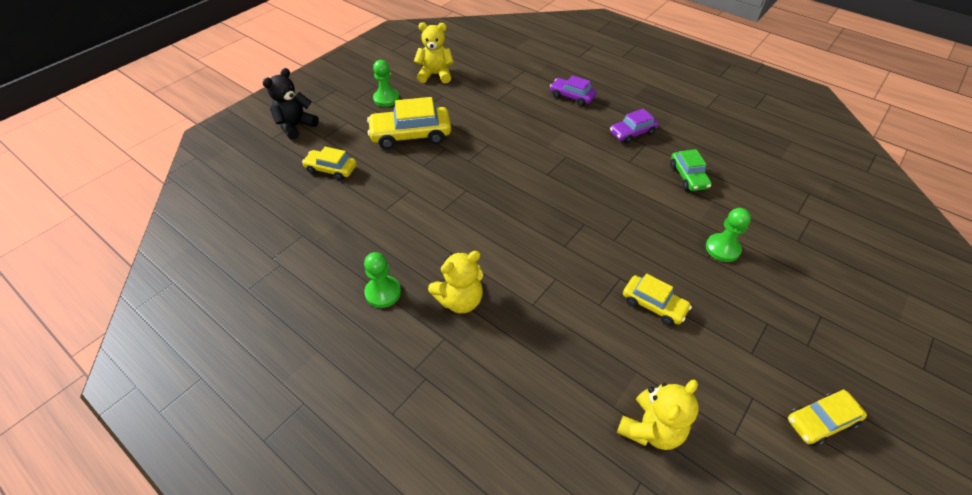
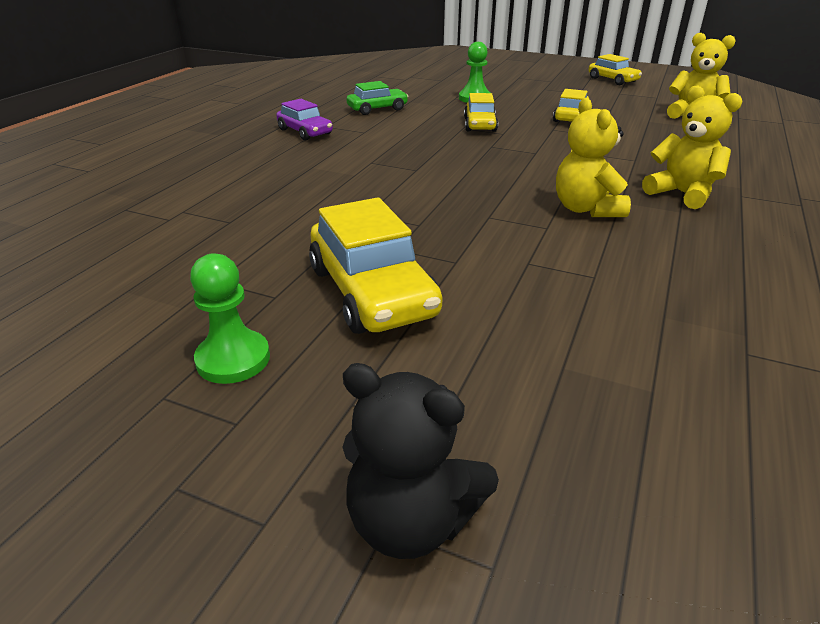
camera: 105 degrees left, 15 degrees down
(331, 169) = (546, 373): yellow car -> yellow car (480, 125)
(383, 292) = (742, 243): green pawn -> none
(435, 75) = (122, 304): yellow teddy bear -> yellow teddy bear (586, 209)
(572, 96) = (219, 167): purple car -> none

